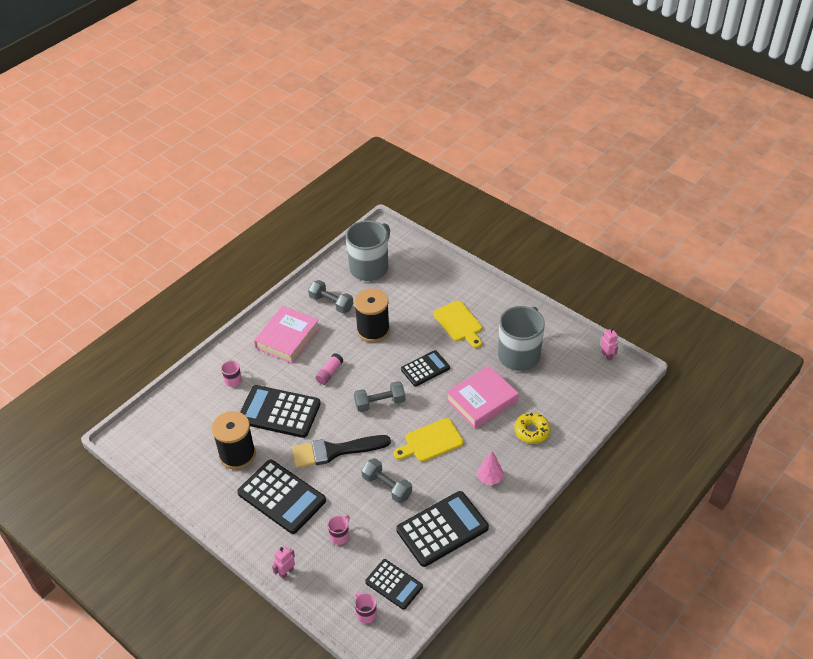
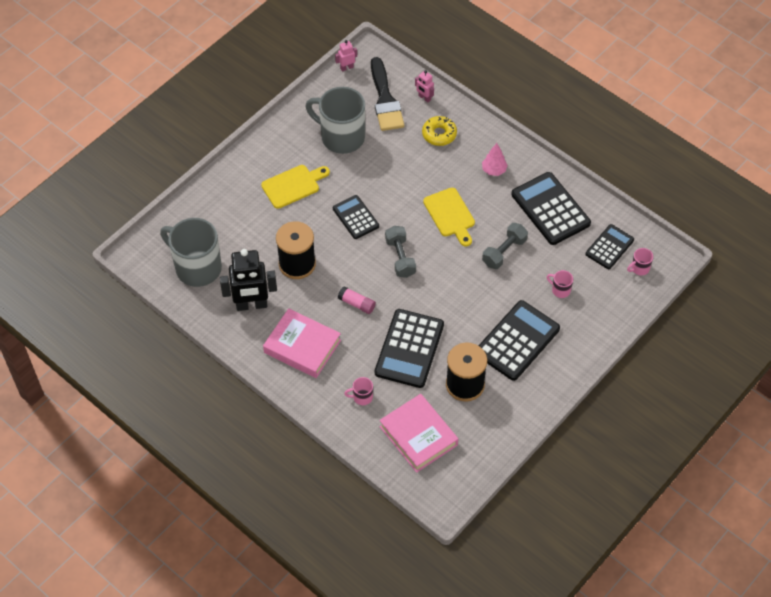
camera: 90 degrees left, 10 degrees up
(286, 572) = (601, 332): pink robot -> pink robot (424, 98)
(331, 303) = (251, 305): grey dumbbell -> black robot
(334, 451) = (461, 296): black brush -> black brush (385, 100)
(482, 400) = (400, 171): pink book -> pink book (418, 436)

